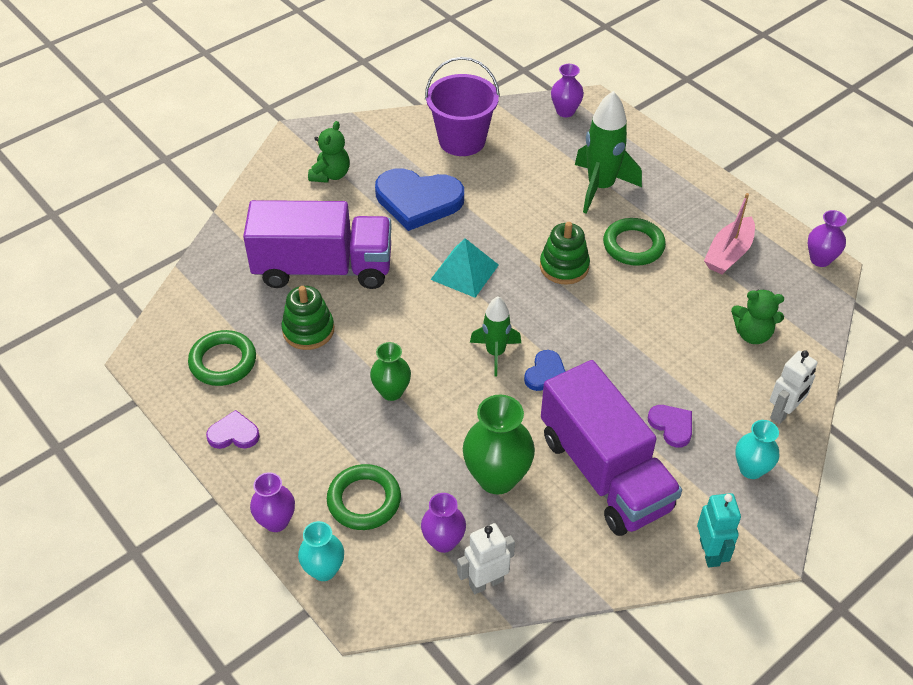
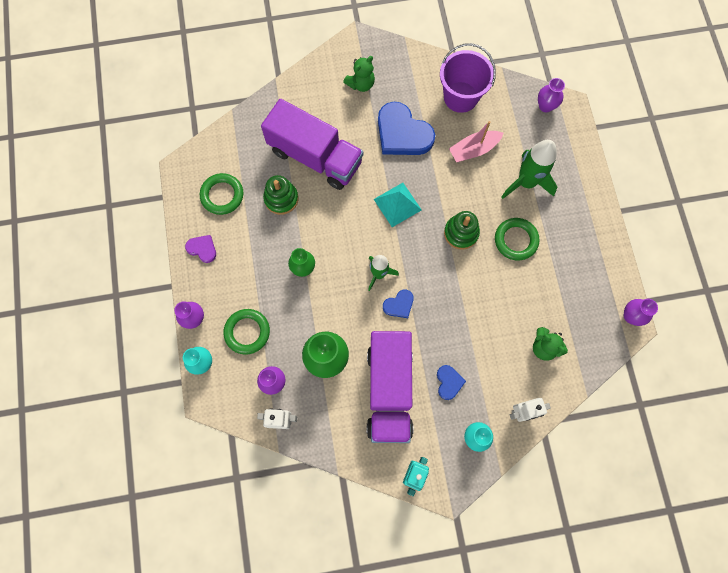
camera: 30 degrees right, 25 degrees up
(672, 426) = (449, 382): purple heart -> blue heart
(728, 254) = (573, 279): pink boat -> pink boat (473, 150)

